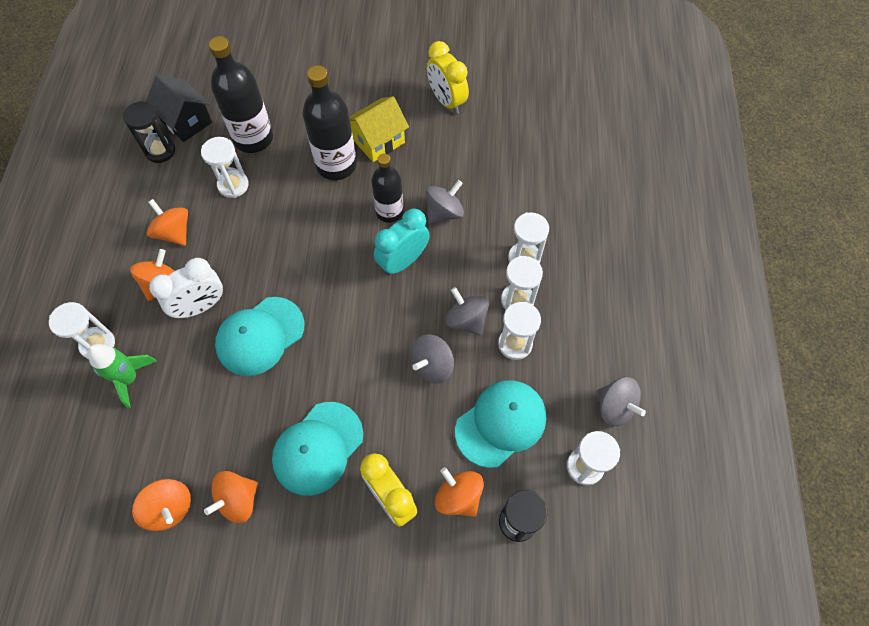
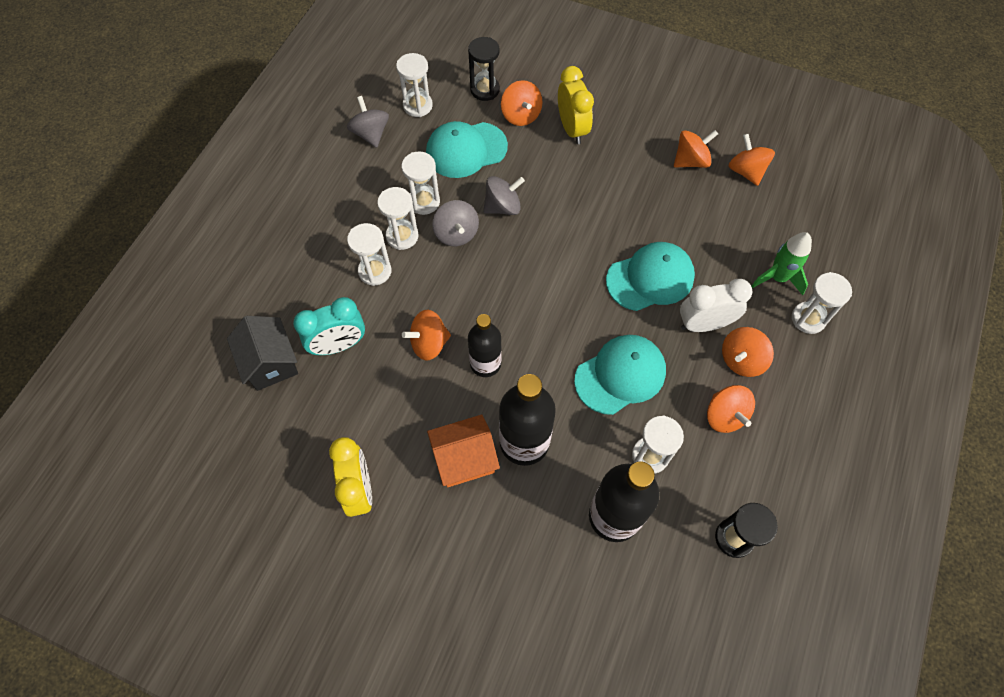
camera: 160 degrees left, 0 degrees up
(186, 121) = (696, 576): black house -> black house (270, 363)
(318, 448) = (619, 176): turquoise cap -> turquoise cap (620, 375)
(378, 141) = (464, 459): yellow house -> orange house
(403, 261) = (492, 305): turquoise clock -> turquoise clock (339, 345)
(444, 212) = (429, 343): grey spinning top -> orange spinning top

